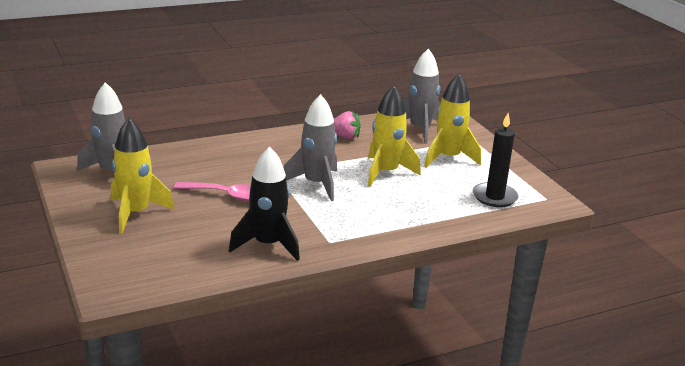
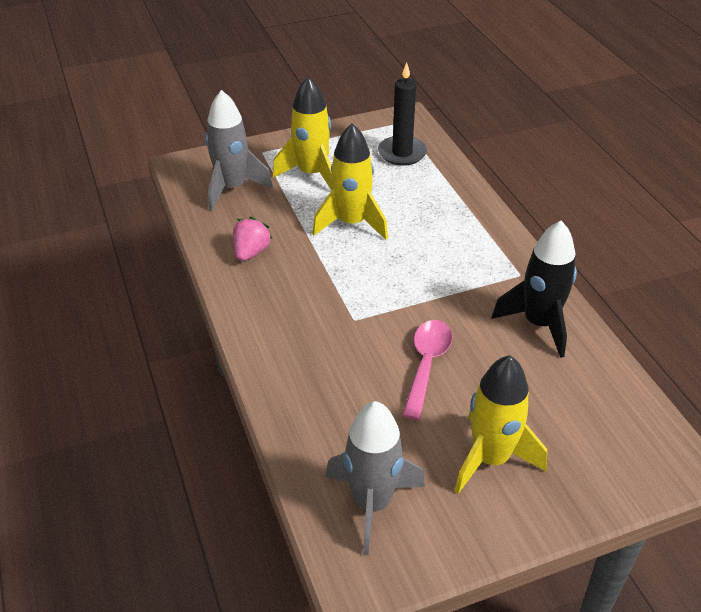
camera: 85 degrees left, 15 degrees up
(316, 184) = (386, 281): grey rocket -> none

